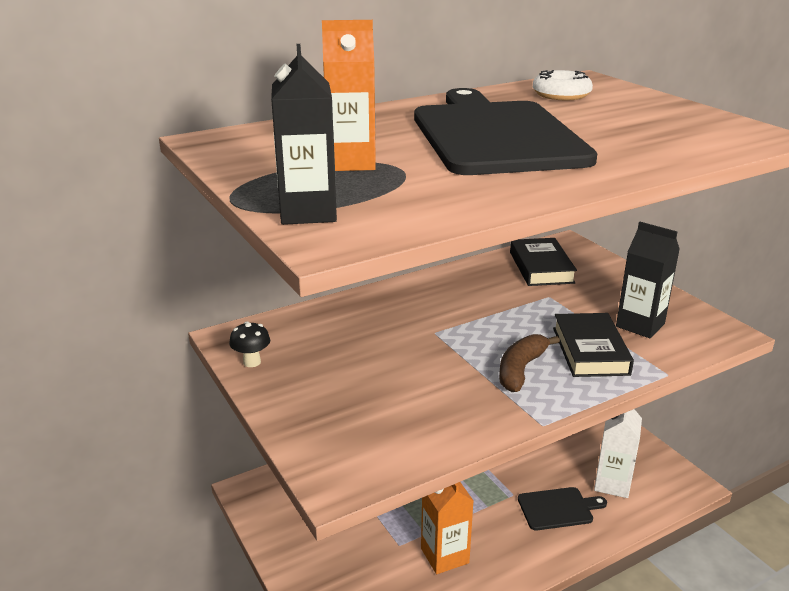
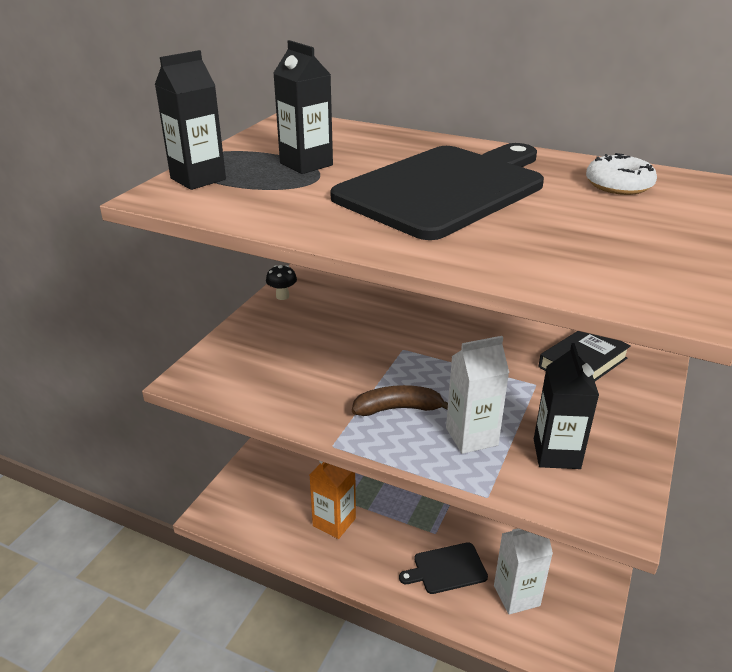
camera: 55 degrees right, 5 degrees up
(351, 163) = (306, 164): orange carton -> black carton
(558, 508) = (447, 569): black cutting board -> black cutting board turned 120 degrees clockwise
(590, 351) = (471, 436): black book -> white carton

